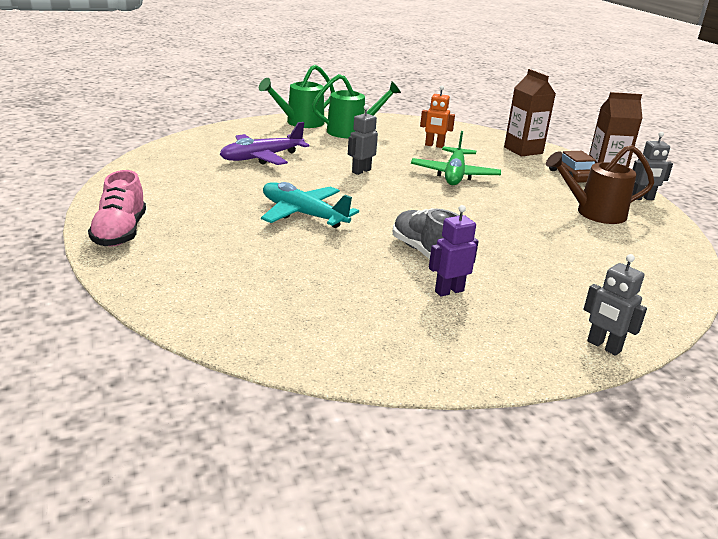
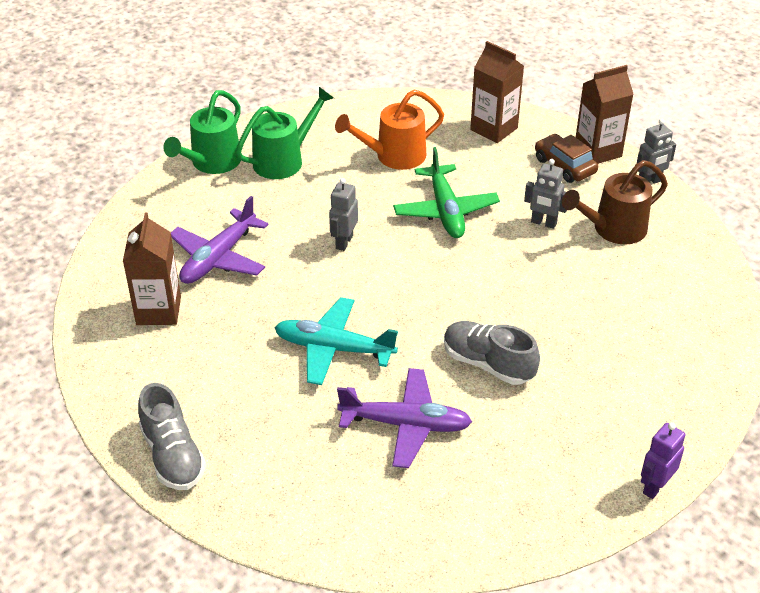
camera: 20 degrees left, 15 degrees up
(120, 233) = (173, 455): pink shoe -> grey shoe
(193, 168) = (158, 310): none -> brown carton
(324, 266) = (406, 424): none -> purple plane
(434, 146) = (393, 156): orange robot -> orange watering can
(449, 291) = (536, 413): purple robot -> purple robot (655, 487)
(603, 346) = (692, 434): grey robot -> grey robot (543, 223)

